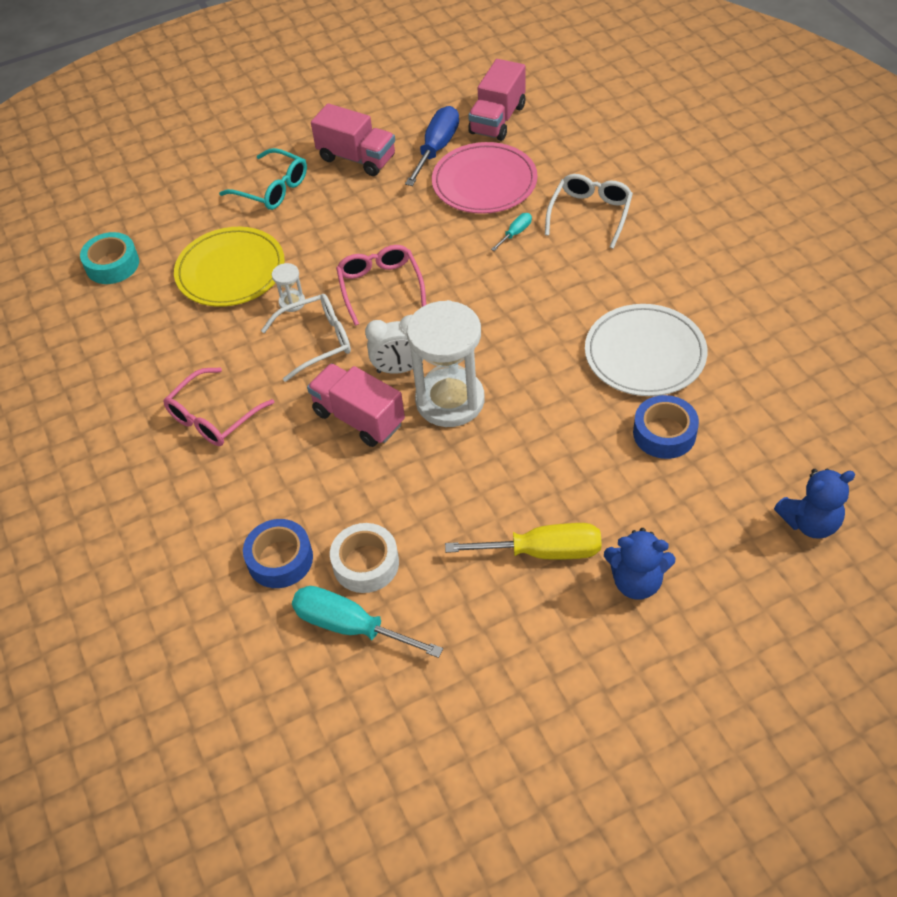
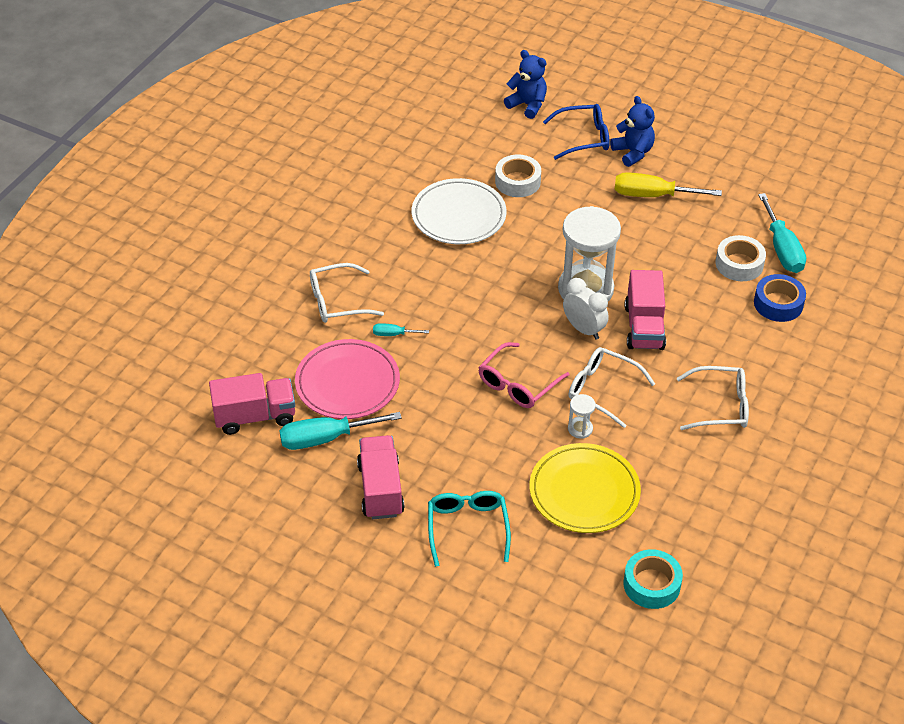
camera: 130 degrees left, 5 degrees down
(213, 418) = (721, 406): pink glasses -> white glasses
(437, 148) = (325, 438): blue screwdriver -> turquoise screwdriver
(543, 551) = (652, 195): yellow screwdriver -> yellow screwdriver turned 45 degrees counterclockwise
(664, 433) = (517, 181): blue tape -> white tape
(701, 545) = (584, 138): none -> blue glasses

